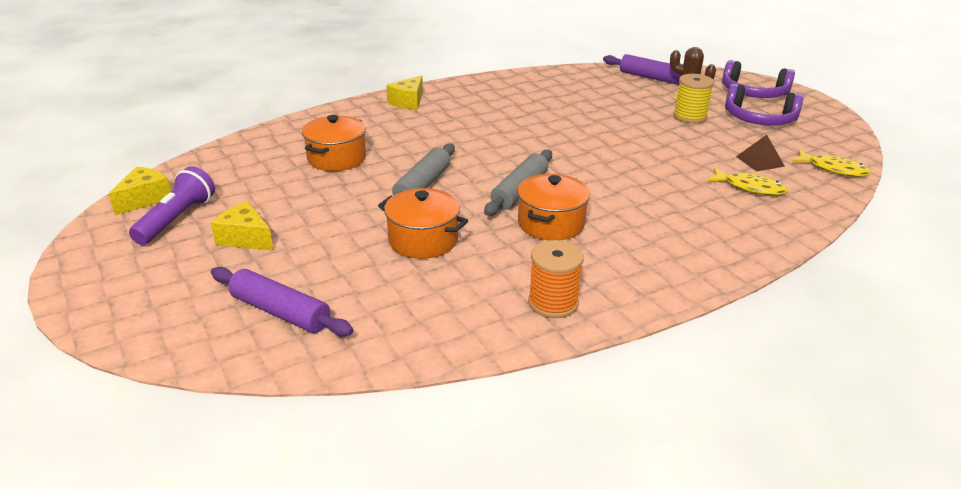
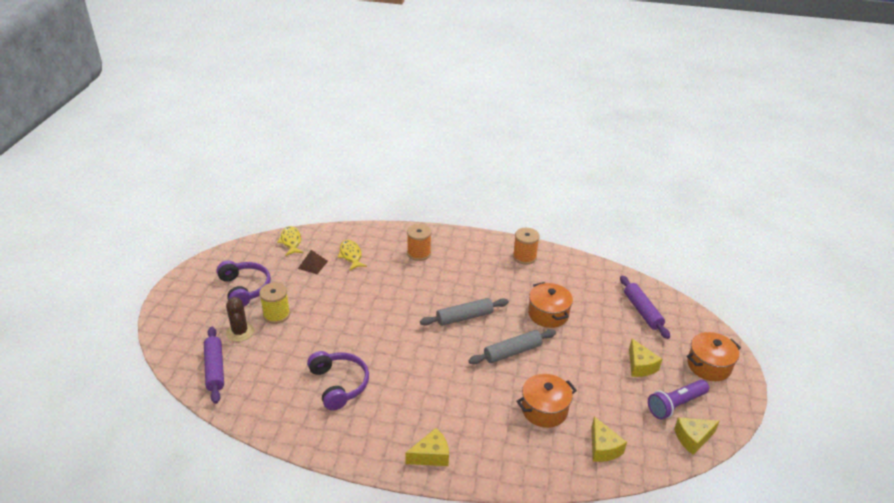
camera: 140 degrees left, 5 degrees up
(251, 157) = (603, 448): none -> yellow cheese
(551, 224) = (476, 290): orange pot -> orange pot (708, 365)
(690, 229) = (419, 253): none -> orange spool
(753, 93) = (193, 310): purple headphones -> purple headphones (339, 384)

